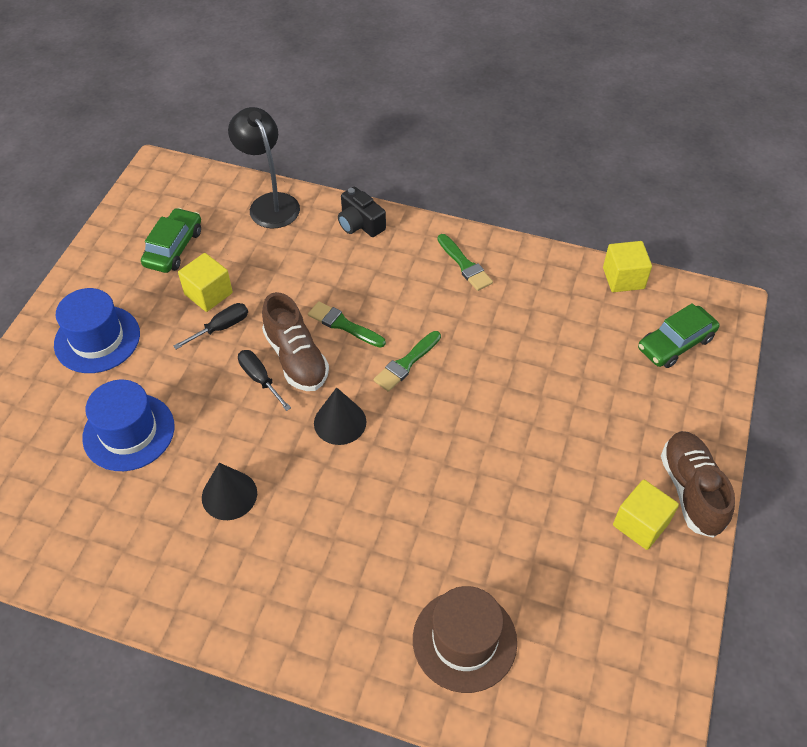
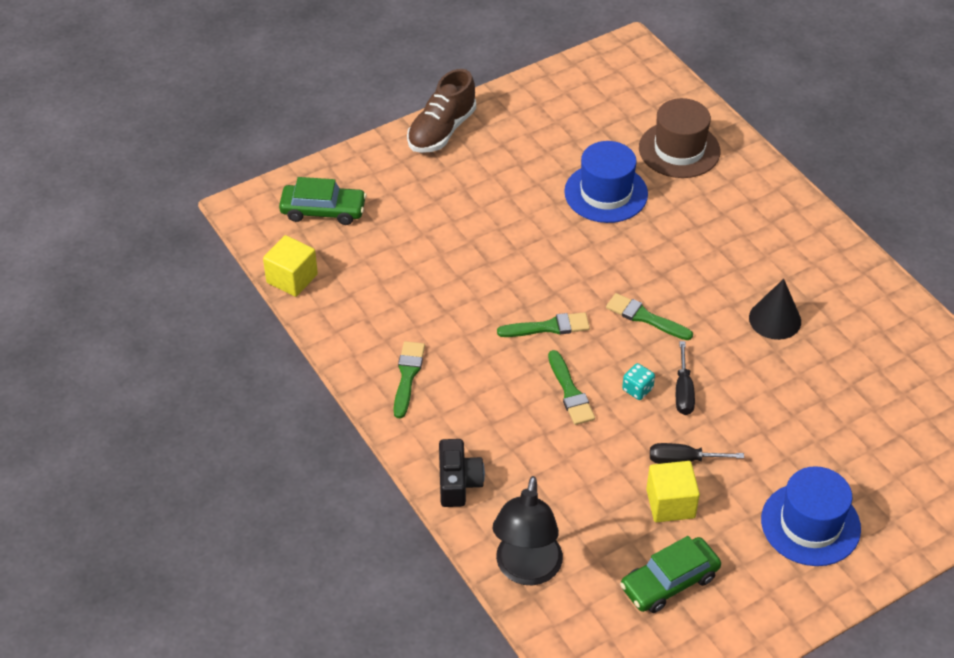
camera: 140 degrees left, 5 degrees down
(129, 432) = (828, 416): blue hat -> blue hat (606, 193)
(296, 358) = (637, 389): brown shoe -> turquoise dice
(340, 422) = (645, 317): black cone -> green brush
(640, 524) = (498, 135): yellow cube -> none

